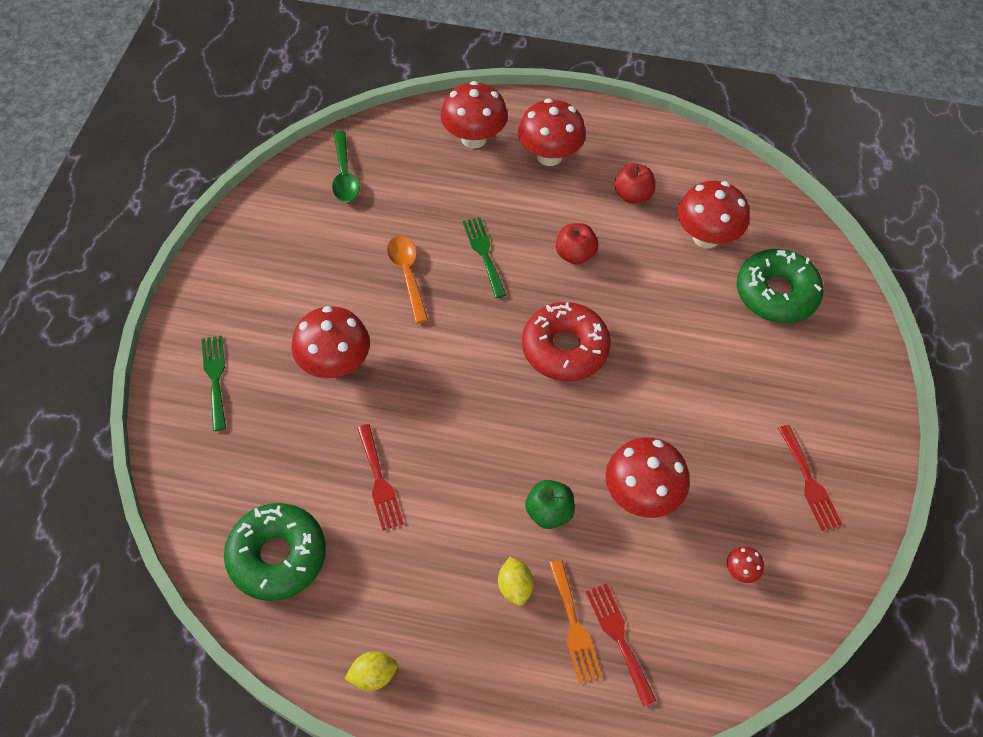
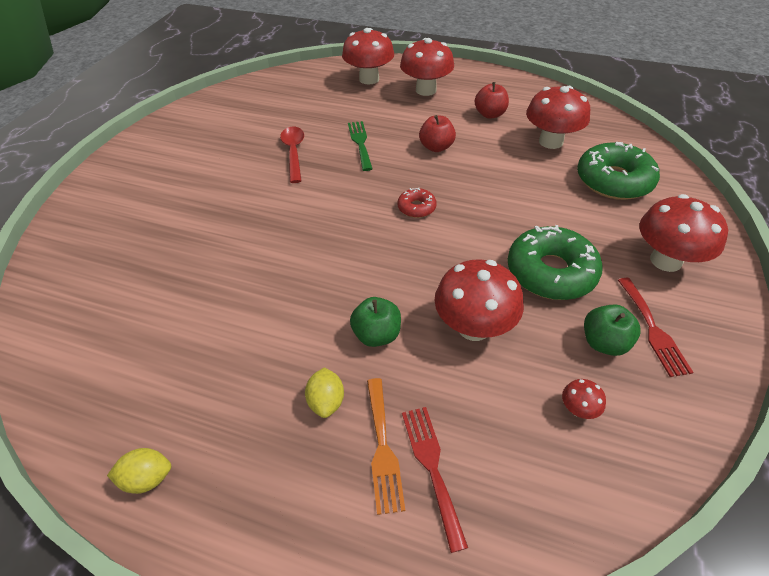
camera: 10 degrees right, 10 degrees down
(215, 378) = (109, 209): green fork -> none
(277, 556) = (99, 350): green donut -> green donut (550, 272)
(335, 364) = (213, 206): red mushroom -> red mushroom (665, 260)
(344, 174) = (265, 94): green spoon -> none
(379, 481) = (220, 295): red fork -> none
(407, 275) = (294, 153): orange spoon -> red spoon
(565, 348) = (416, 208): red donut -> red donut, size x0.49
(764, 500) = (604, 343): none -> green apple

